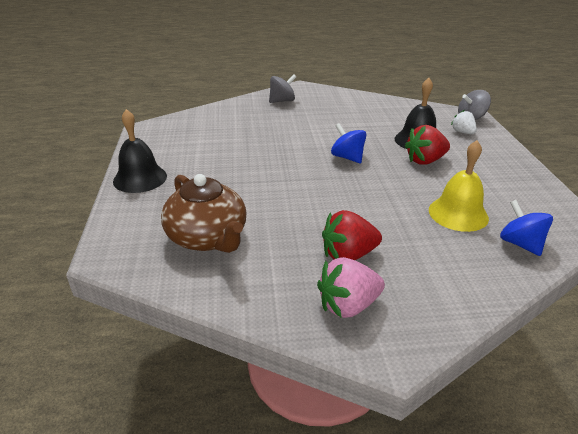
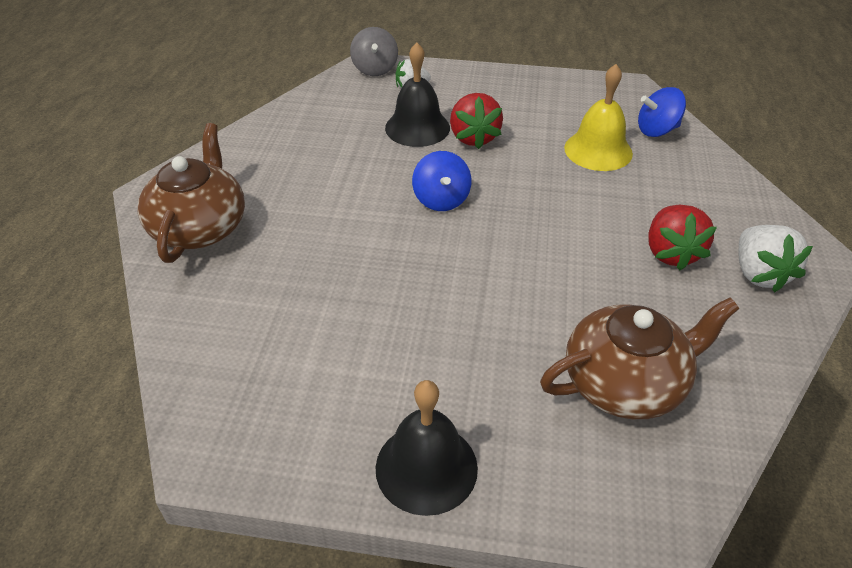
camera: 75 degrees left, 10 degrees up
(282, 101) = (200, 227): grey spinning top -> brown teapot
(347, 157) = (441, 200): blue spinning top -> blue spinning top turned 75 degrees counterclockwise
(348, 305) = (759, 274): pink strawberry -> white strawberry

